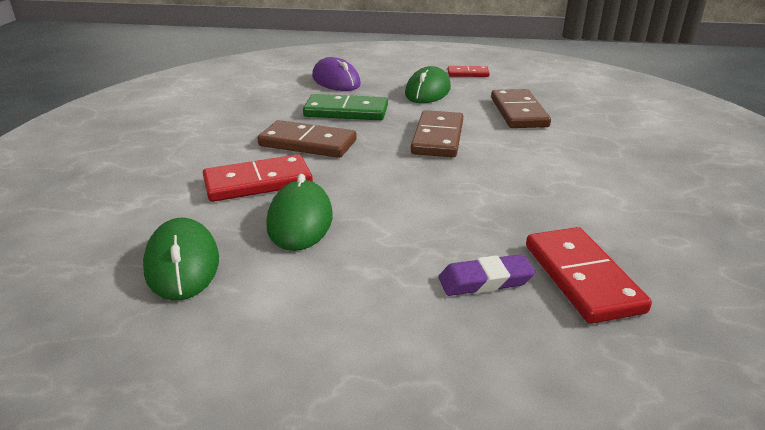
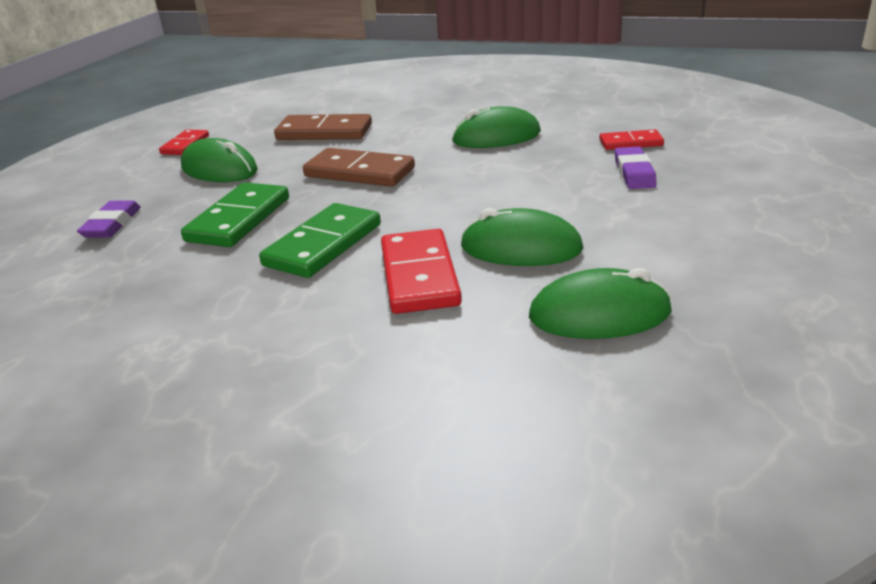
camera: 75 degrees left, 0 degrees up
(308, 143) = (323, 245): brown domino -> green domino
(336, 81) = (112, 224): purple mouse -> purple eraser
(552, 189) = (496, 137): none -> green mouse
(581, 278) = (631, 143): red domino -> red domino, size x0.59

